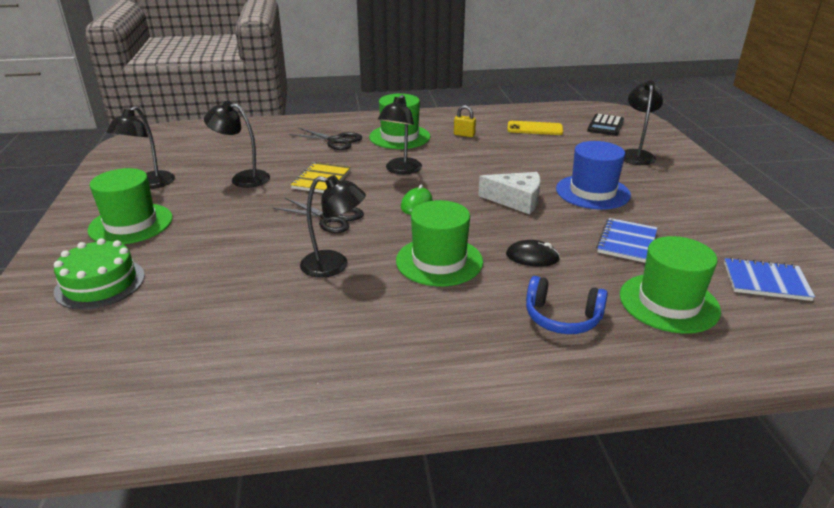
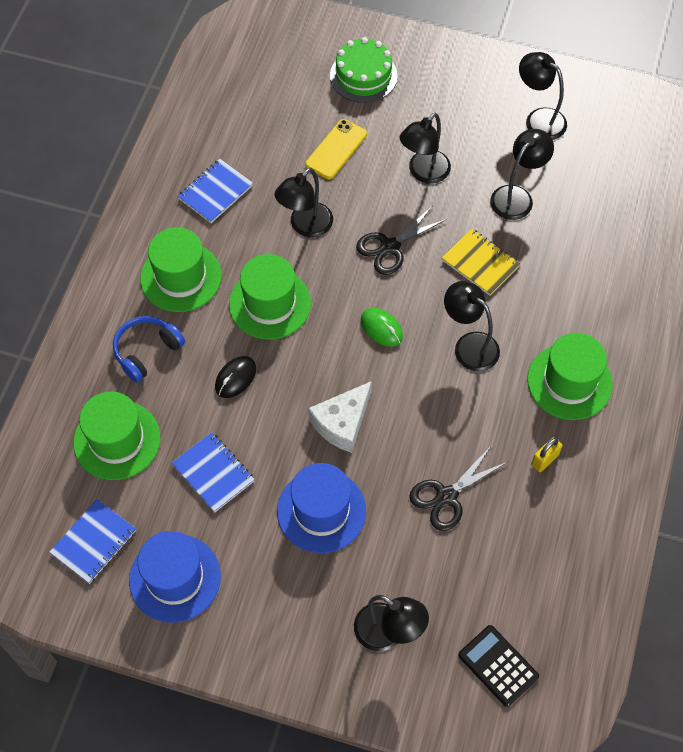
camera: 115 degrees right, 30 degrees up
(131, 224) = (456, 99): green hat -> green hat (181, 277)
(234, 221) = (423, 173): none -> black lamp
(321, 339) = (215, 192): none -> blue notebook
(336, 141) = (586, 308): black scissors -> black scissors (447, 496)
(534, 129) = (528, 560): yellow phone -> yellow phone (336, 149)
(726, 234) = (175, 578): none -> blue hat

